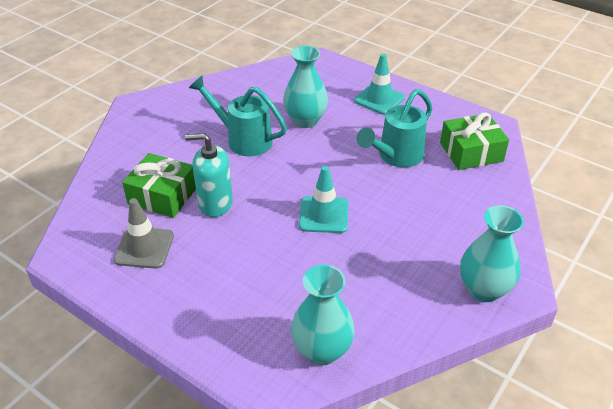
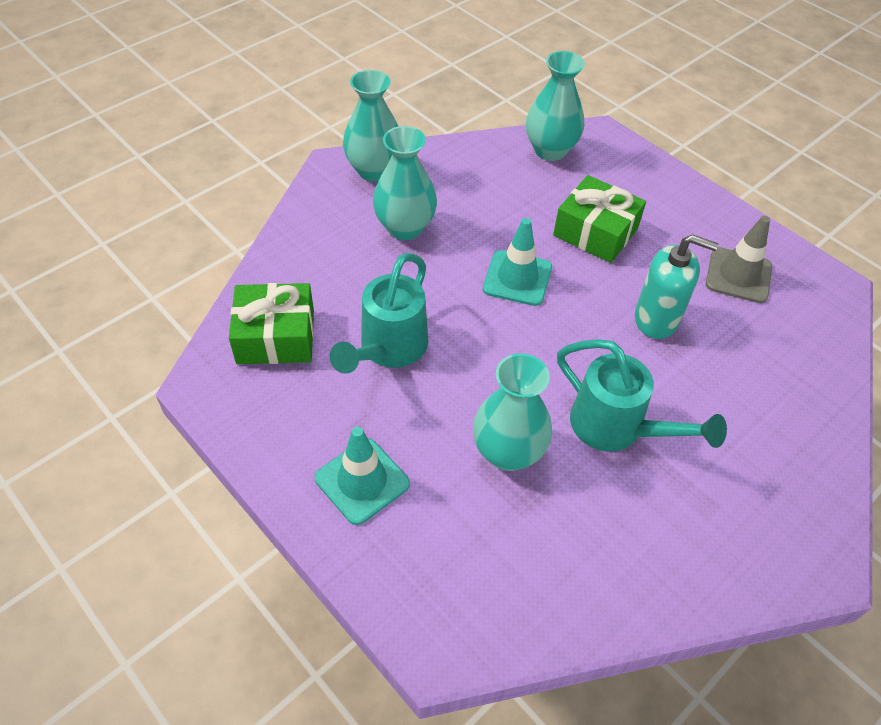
camera: 170 degrees left, 10 degrees up
(162, 196) = (730, 344): green gift -> green gift (595, 232)
(396, 156) = (388, 349): turquoise watering can -> turquoise watering can turned 150 degrees clockwise
(427, 239) = (405, 228): none -> turquoise vase

